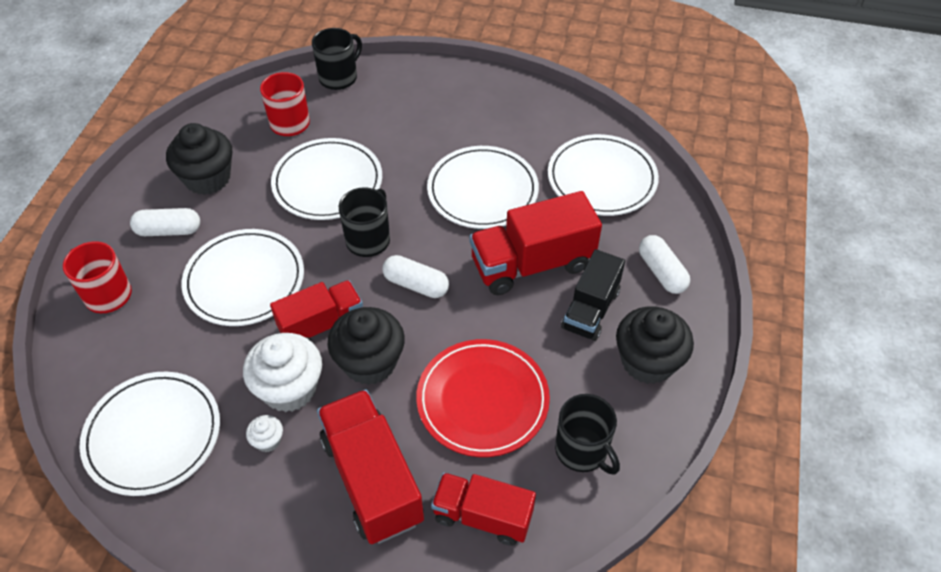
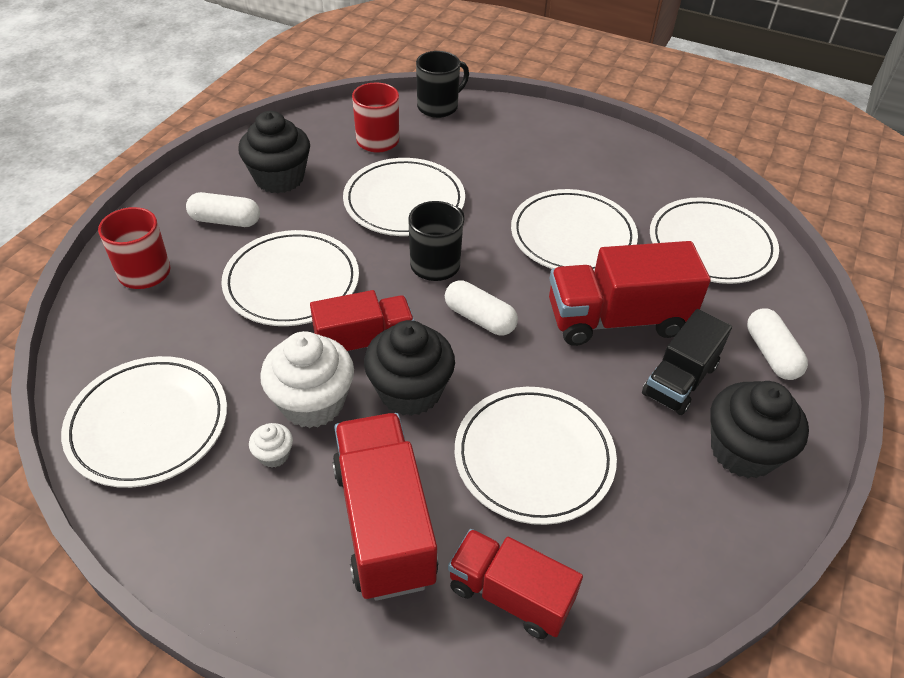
camera: 10 degrees right, 5 degrees down
(482, 400) = (534, 457): red plate -> white plate
(582, 450) = (647, 540): black mug -> none

